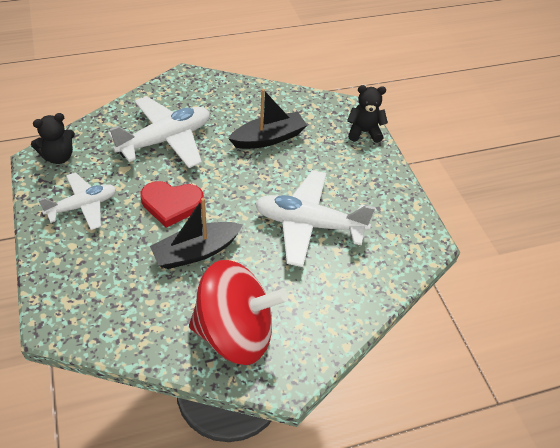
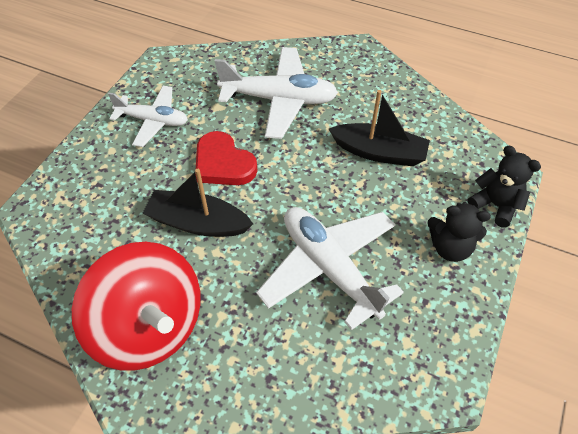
camera: 45 degrees right, 5 degrees up
(58, 157) = (179, 67): black teddy bear -> black teddy bear (450, 247)

